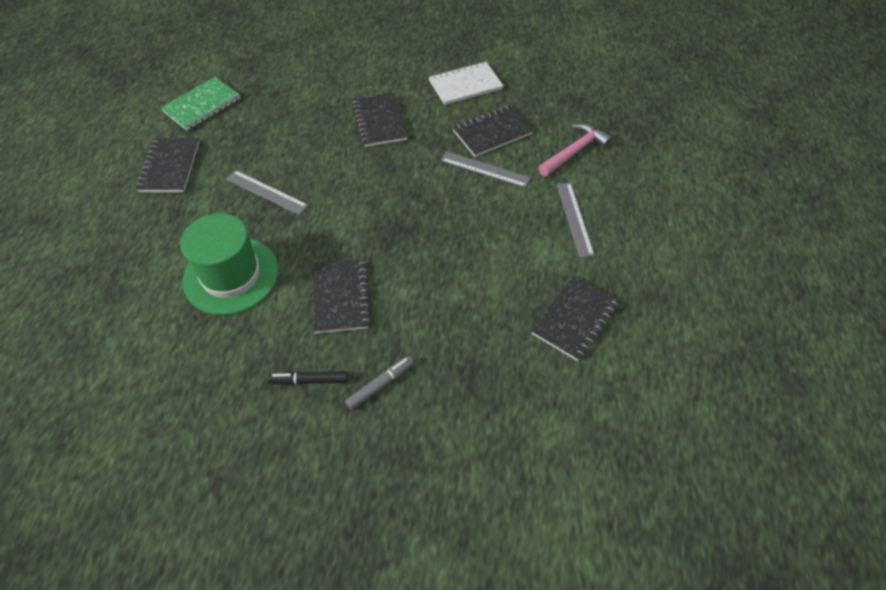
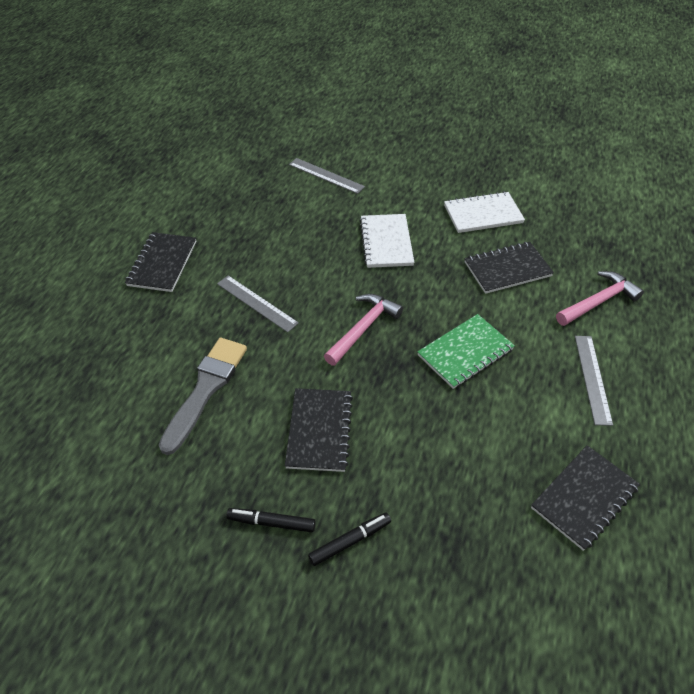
camera: 10 degrees right, 5 degrees down
(202, 105) = (205, 204): green notebook -> green notebook (465, 352)
(231, 275) = (206, 389): green hat -> grey brush
(368, 202) = (363, 328): none -> pink hammer
(379, 121) = (386, 242): black notebook -> white notebook
(380, 385) = (350, 541): grey marker -> black marker
(485, 169) = (495, 308): grey ruler -> grey ruler (326, 175)

